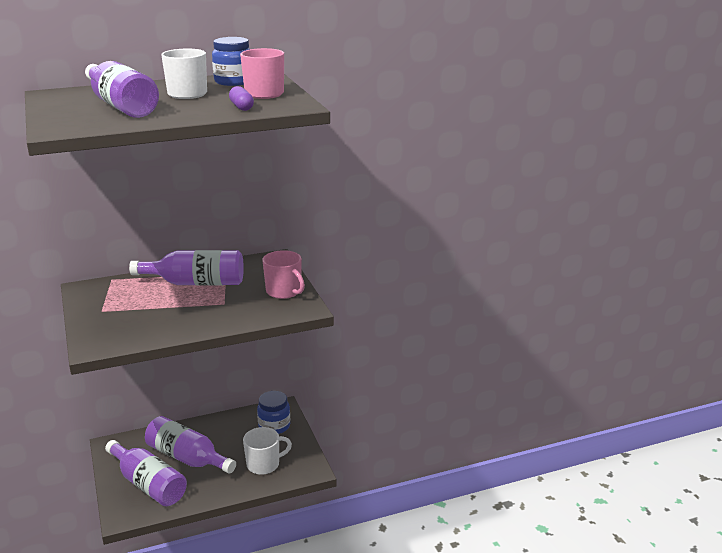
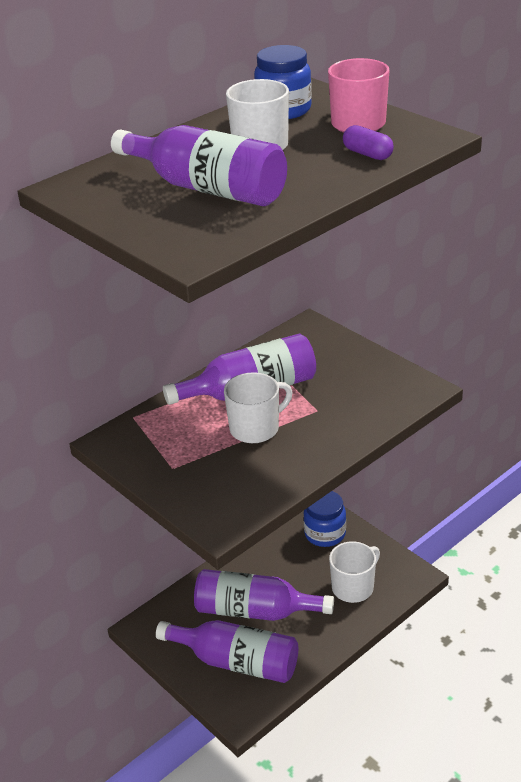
camera: 20 degrees left, 10 degrees up
(174, 303) = (255, 428): none -> white mug
(284, 291) = (372, 371): pink mug -> none

